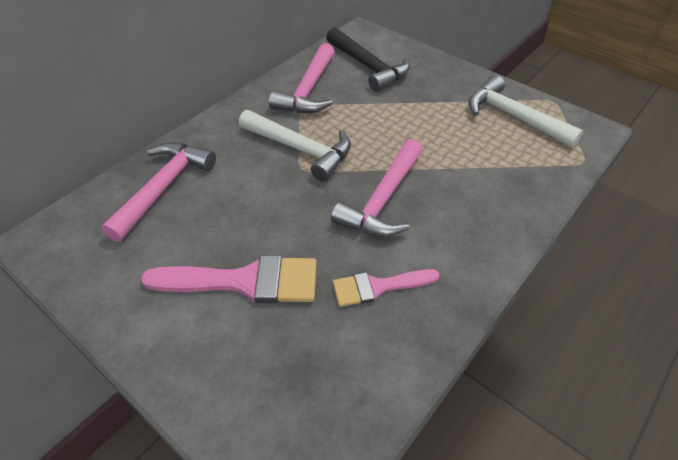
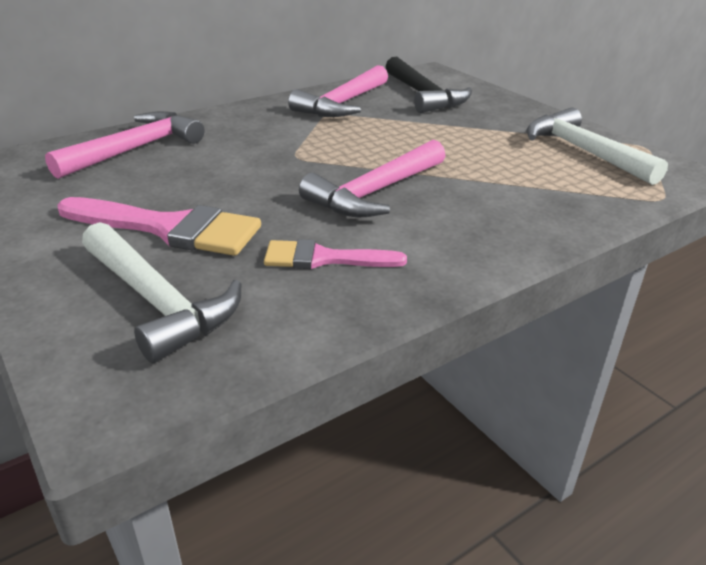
camera: 15 degrees right, 15 degrees down
(301, 149) = (304, 143): white hammer -> white hammer (158, 302)

